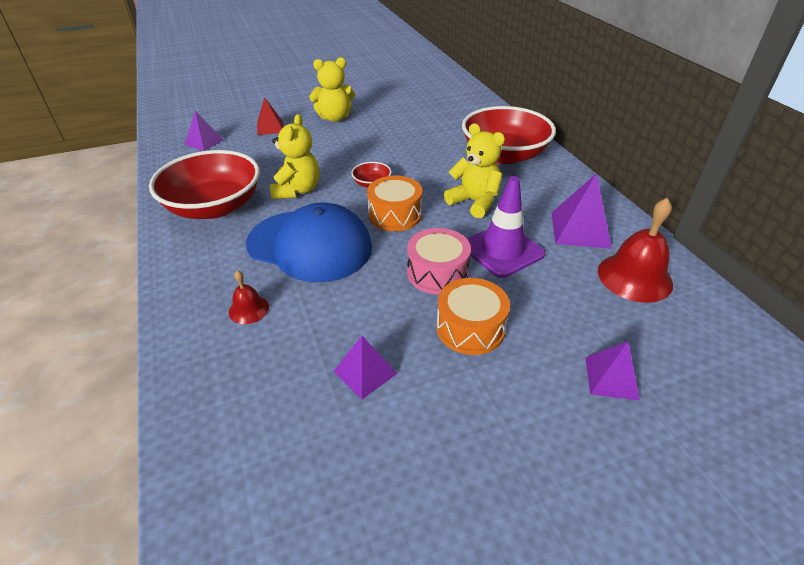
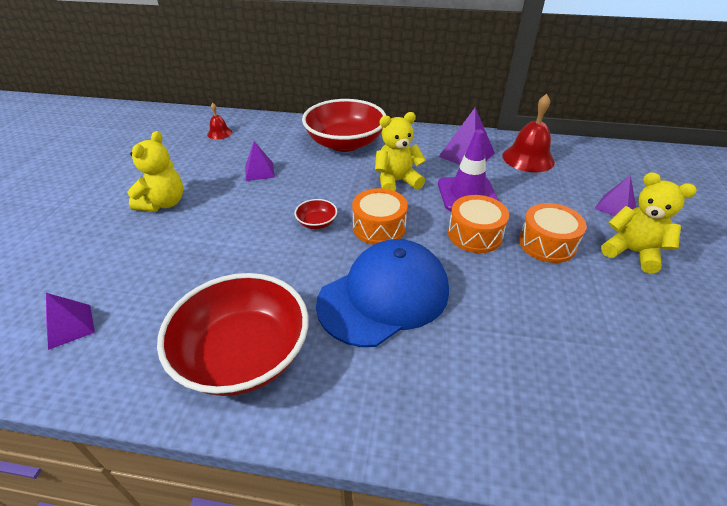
camera: 60 degrees left, 0 degrees up
(248, 309) = (457, 373): red bell -> red bell (219, 133)
(270, 128) = (117, 256): red pyramid -> none
(297, 190) = (278, 275): yellow teddy bear -> yellow teddy bear (632, 252)
(365, 372) = (575, 317): purple pyramid -> purple pyramid (259, 171)
(437, 273) = (475, 234): pink drum -> orange drum

